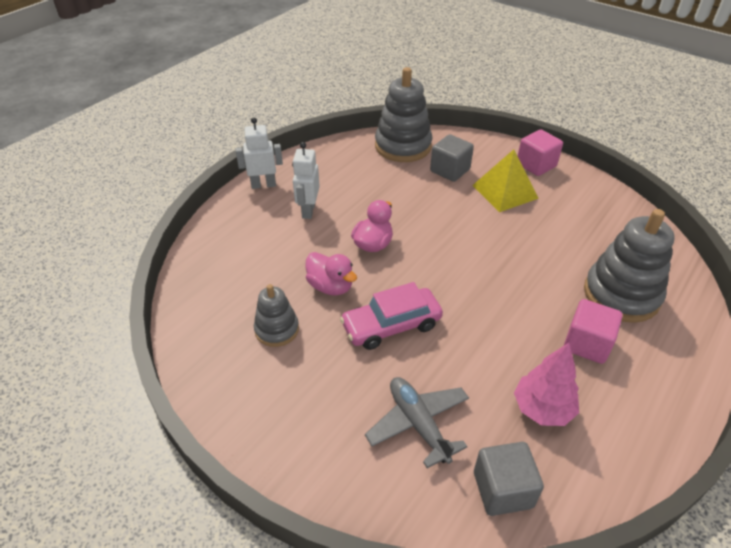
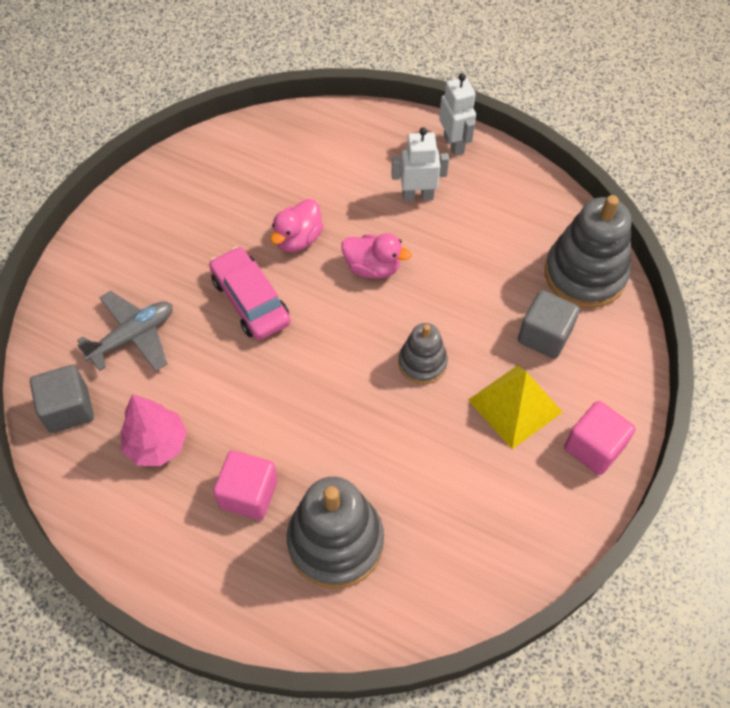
camera: 80 degrees right, 15 degrees up
(277, 329) = (232, 206): grey stacking toy -> grey stacking toy (422, 363)

